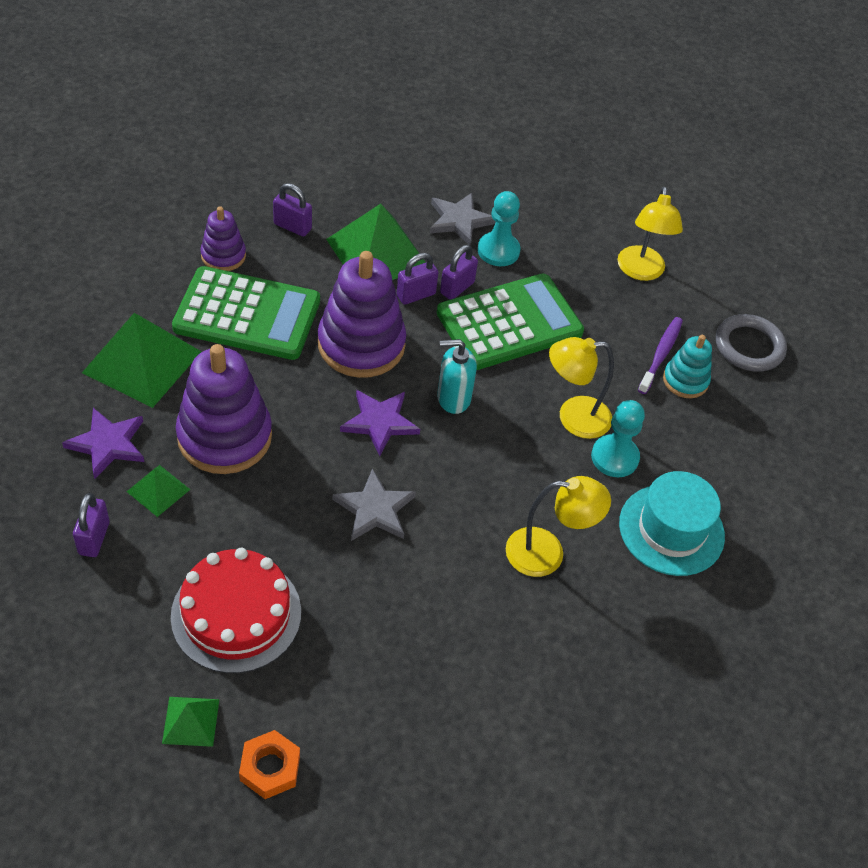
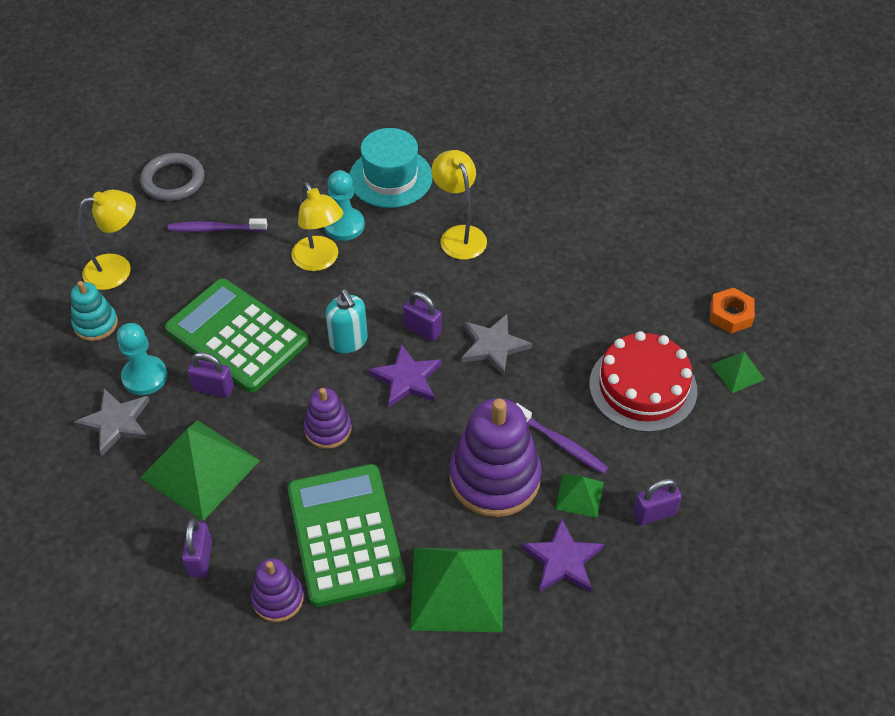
camera: 110 degrees left, 0 degrees up
(222, 505) = (561, 443): none -> purple toothbrush
(361, 344) = (328, 429): purple stacking toy -> purple stacking toy, size x0.53
(416, 295) = (241, 415): purple padlock -> purple padlock (422, 329)
(685, 380) = (236, 207): turquoise stacking toy -> turquoise stacking toy (95, 324)

